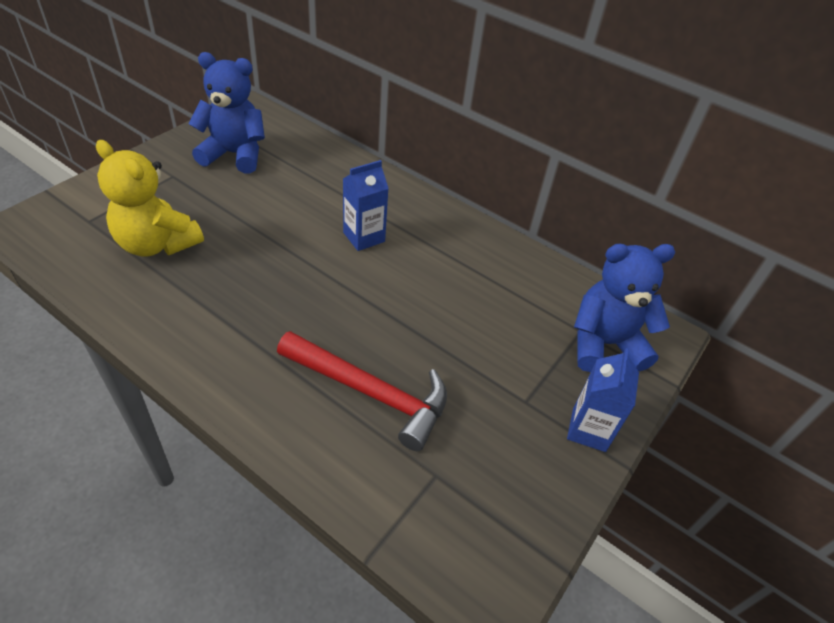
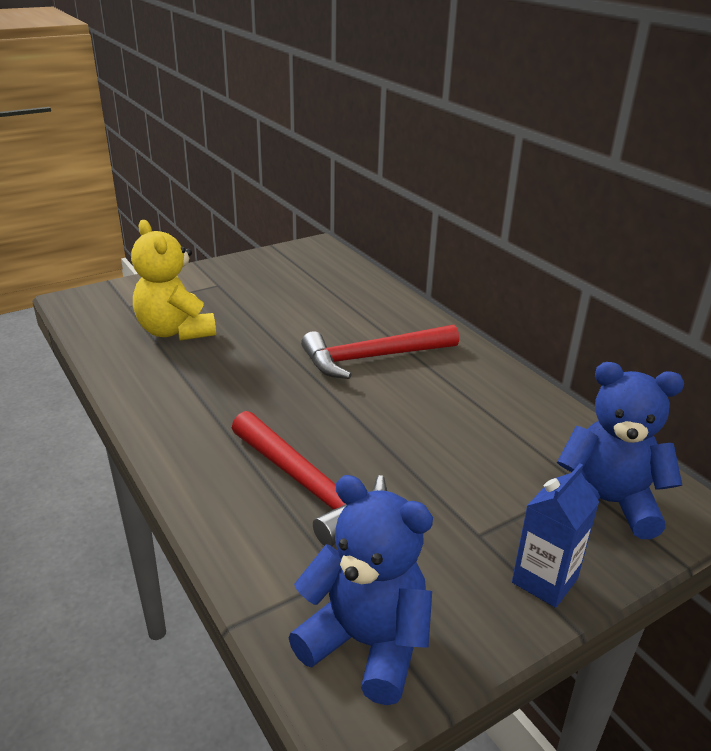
camera: 25 degrees right, 15 degrees down
(234, 154) = (282, 277): blue teddy bear -> blue teddy bear (366, 643)
(364, 237) = (373, 358): blue carton -> red hammer

